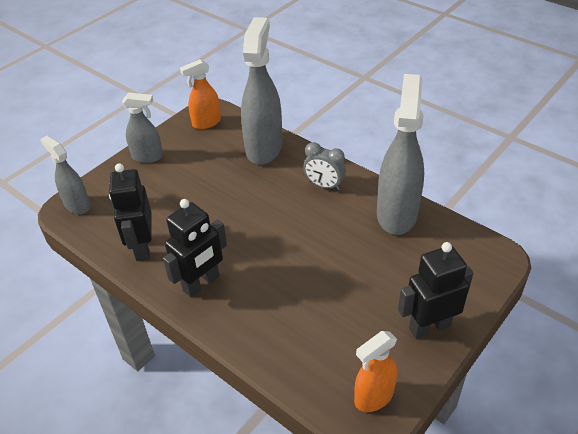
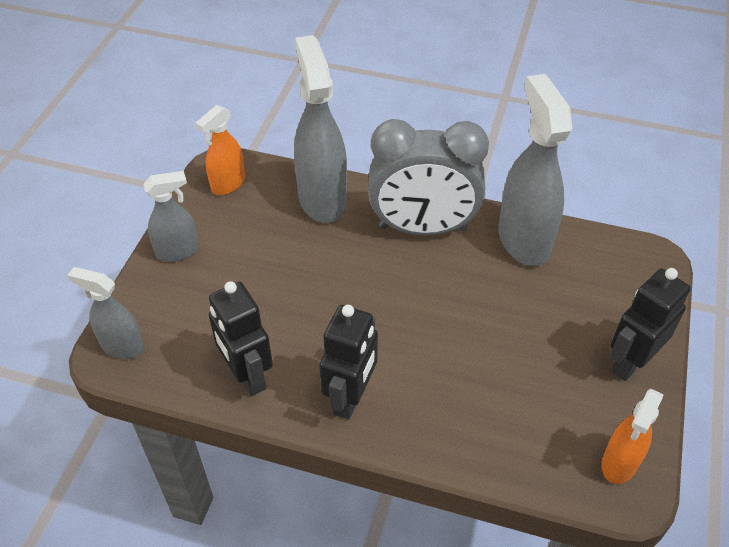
camera: 25 degrees left, 5 degrees up
(324, 185) = (422, 228): grey clock -> grey clock, size x2.11

